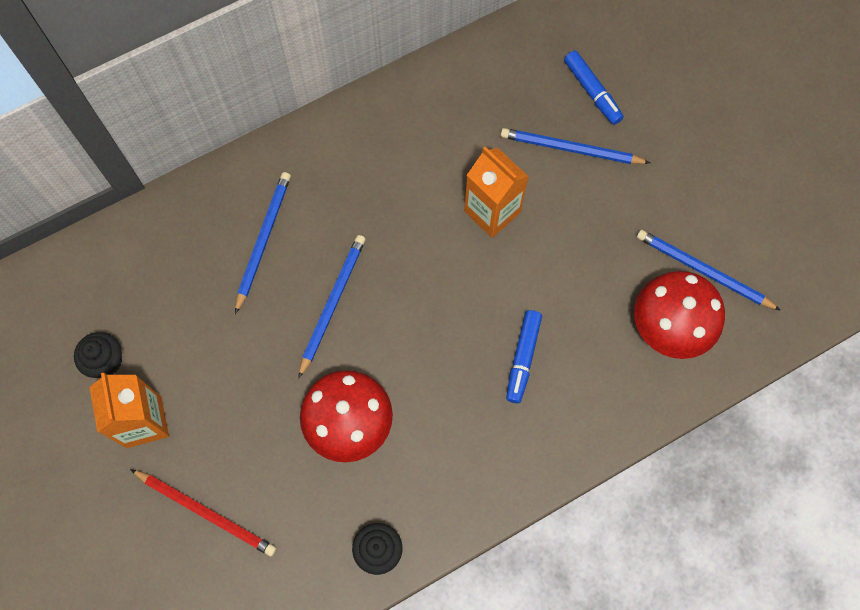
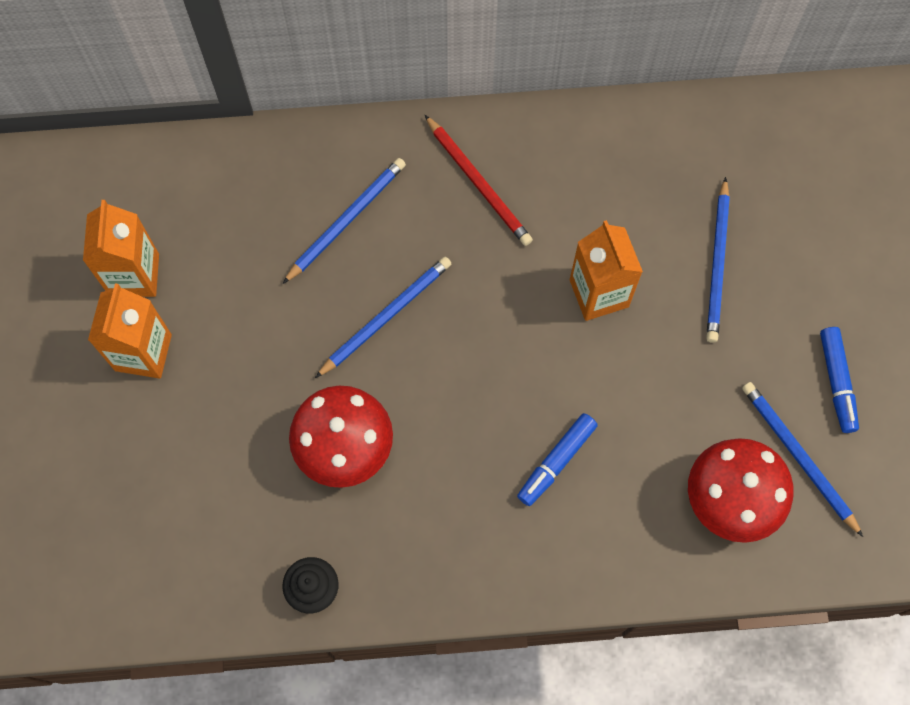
camera: 25 degrees right, 0 degrees up
(106, 361) = (134, 275): black cupcake -> orange carton
(205, 512) = (161, 470): red pencil -> red pencil (478, 182)
(571, 149) = (717, 263): blue pencil -> blue pencil turned 120 degrees counterclockwise
(592, 91) = (771, 210): blue marker -> blue marker (836, 382)

